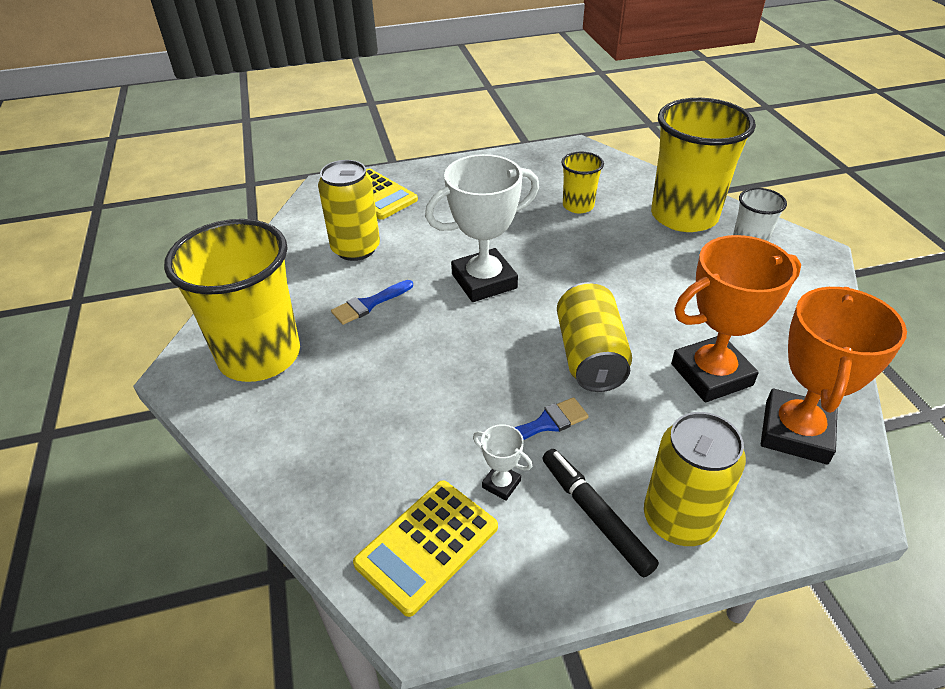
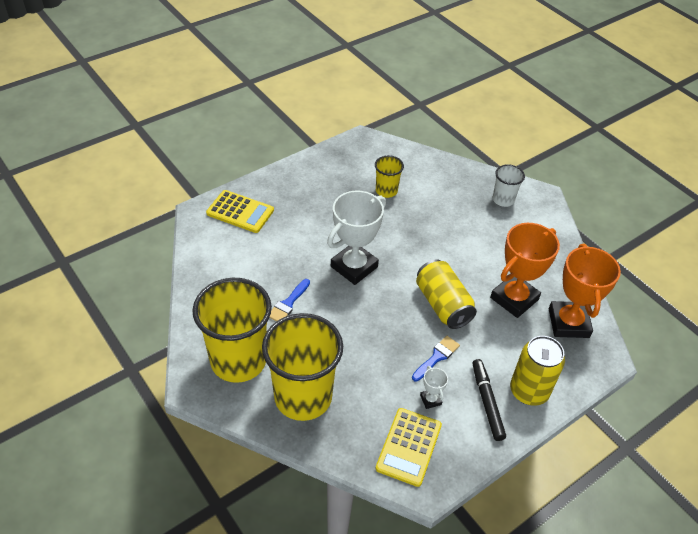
camera: 25 degrees left, 5 degrees up
(356, 249) = (253, 262): yellow can -> none
(501, 484) = (430, 400): white trophy -> white trophy turned 60 degrees clockwise
(595, 515) = (487, 402): black marker -> black marker turned 45 degrees clockwise
(684, 216) = (457, 184): yellow cup -> yellow cup (303, 397)

